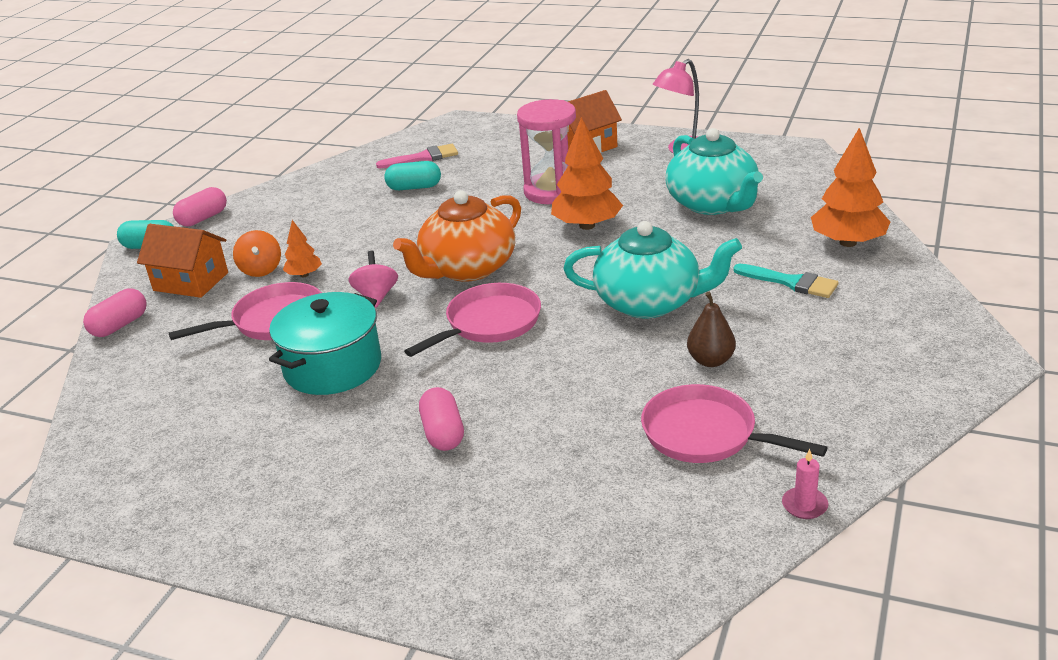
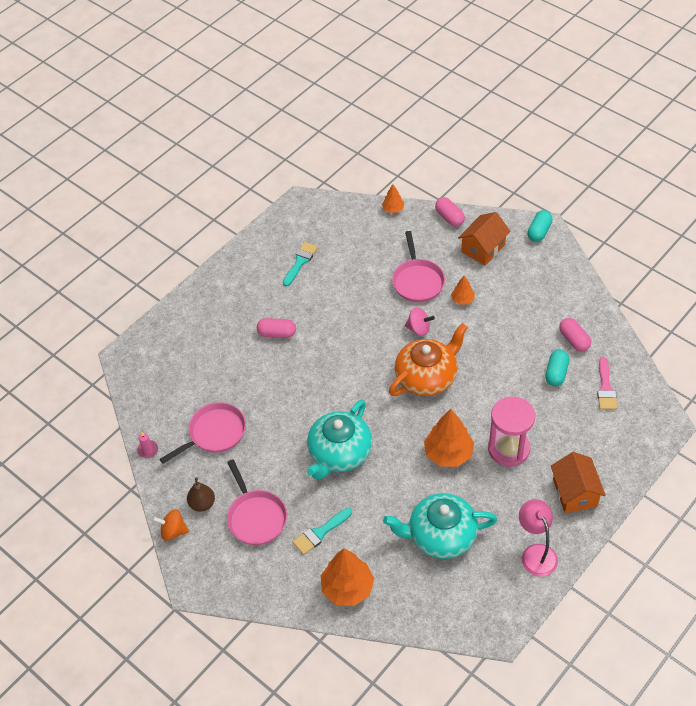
camera: 110 degrees right, 20 degrees up
(96, 387) = (393, 209): none -> orange tree
(203, 218) = (566, 258): pink capsule -> pink capsule (574, 340)
(250, 459) = (300, 262): none -> turquoise brush
(261, 270) = (480, 280): orange spinning top -> orange spinning top (173, 531)
(332, 366) = (358, 300): turquoise pot -> none
(467, 268) = (427, 377): orange teapot -> orange teapot turned 75 degrees clockwise
(489, 323) = (360, 373): pink pan -> pink pan (256, 517)
(710, 360) = (269, 459): brown pear -> brown pear (202, 504)

